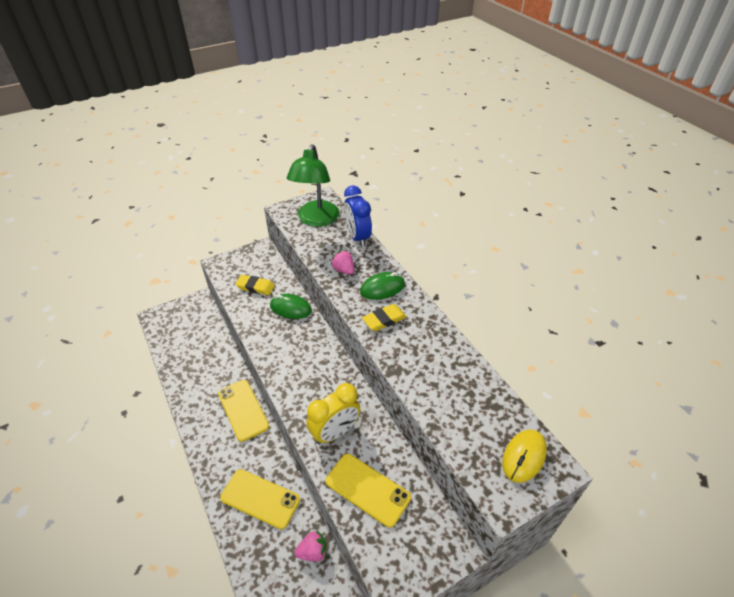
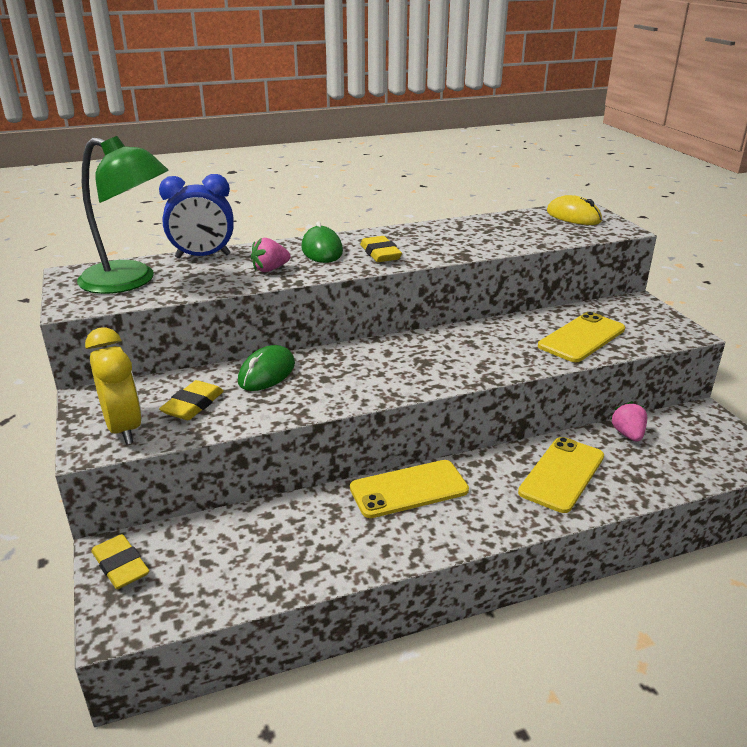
camera: 80 degrees left, 15 degrees down
(189, 307) = (121, 566): none -> yellow eraser
(335, 432) = (505, 351): yellow clock -> yellow clock (124, 428)

